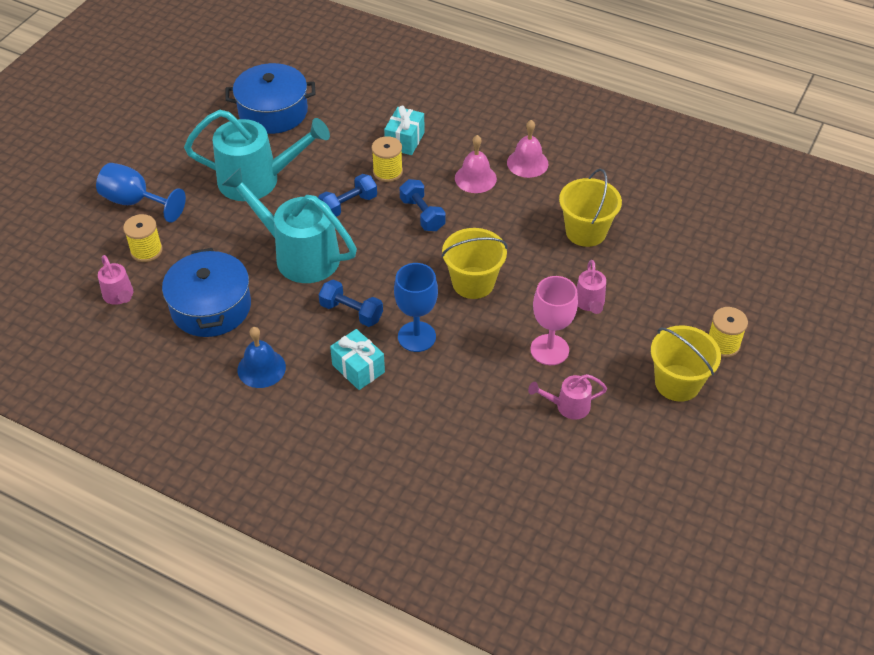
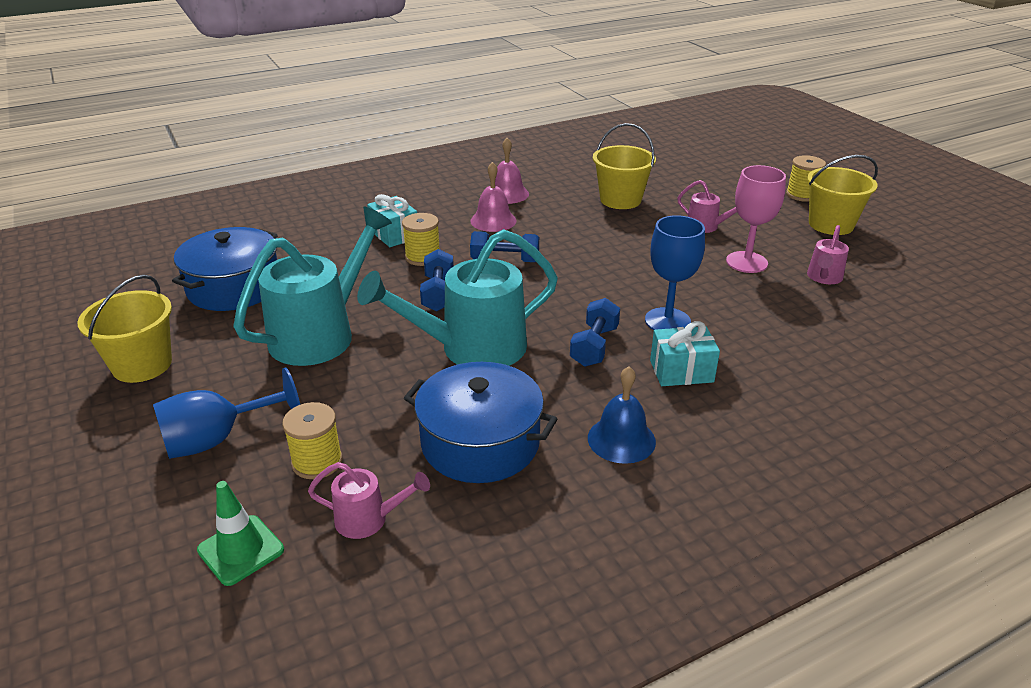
camera: 55 degrees left, 15 degrees down
(68, 263) = (241, 550): none -> green traffic cone
(351, 312) = (594, 346): blue dumbbell -> blue dumbbell turned 45 degrees counterclockwise
(473, 282) = (625, 267): yellow bucket -> yellow bucket (142, 365)

